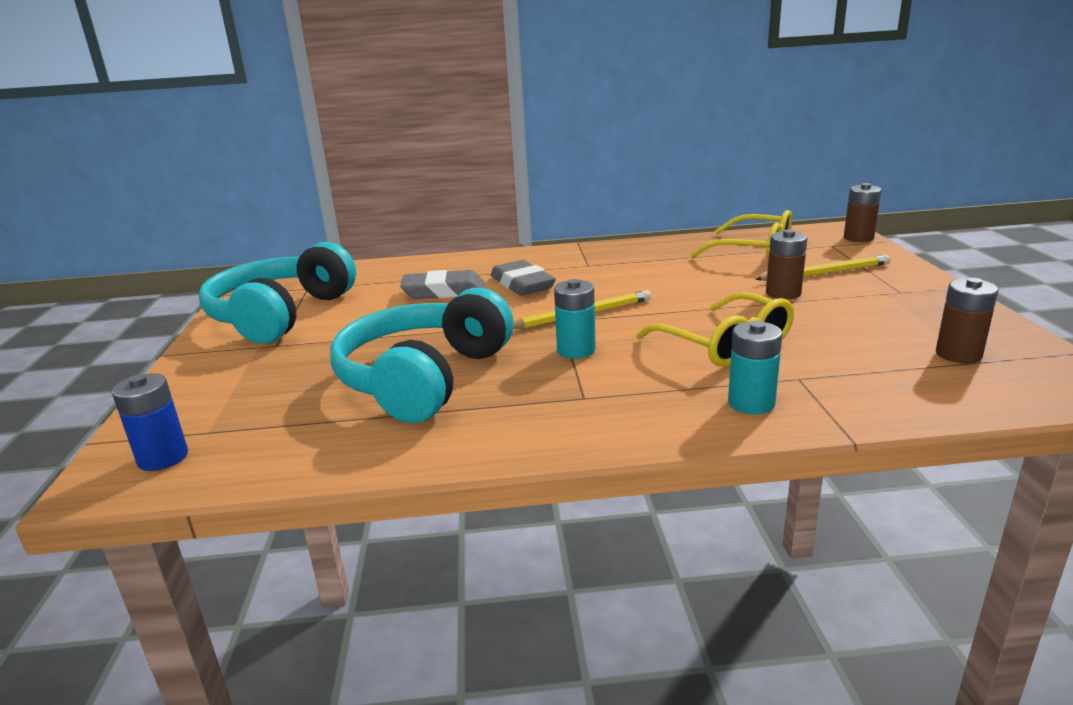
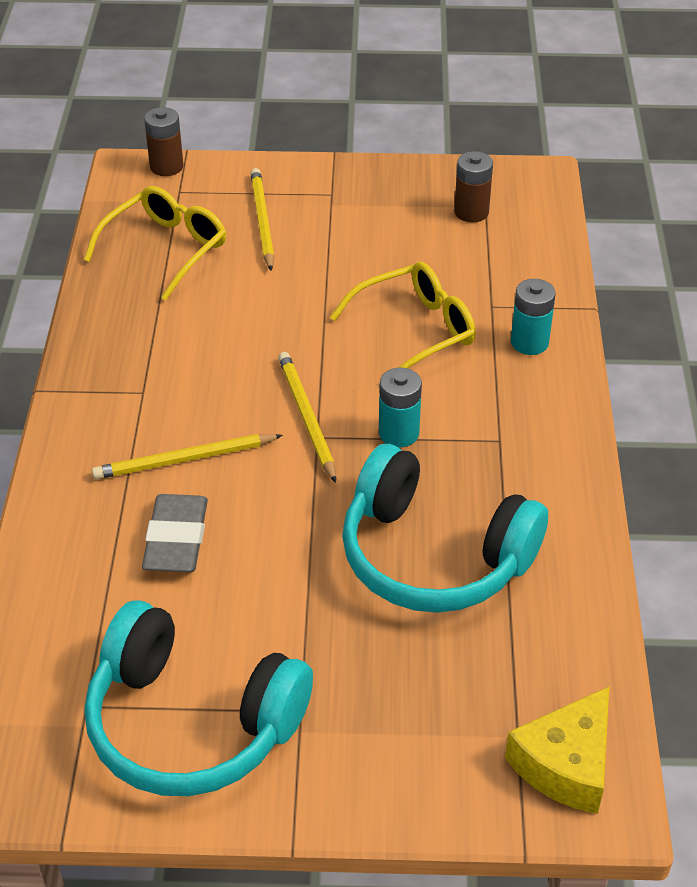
camera: 85 degrees left, 20 degrees up
(163, 458) = (566, 764): blue battery -> yellow cheese
(522, 284) = (185, 460): grey eraser -> yellow pencil
(783, 293) = (306, 263): brown battery -> none

